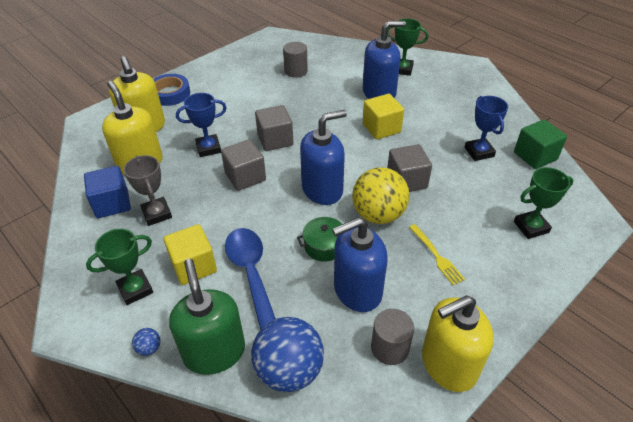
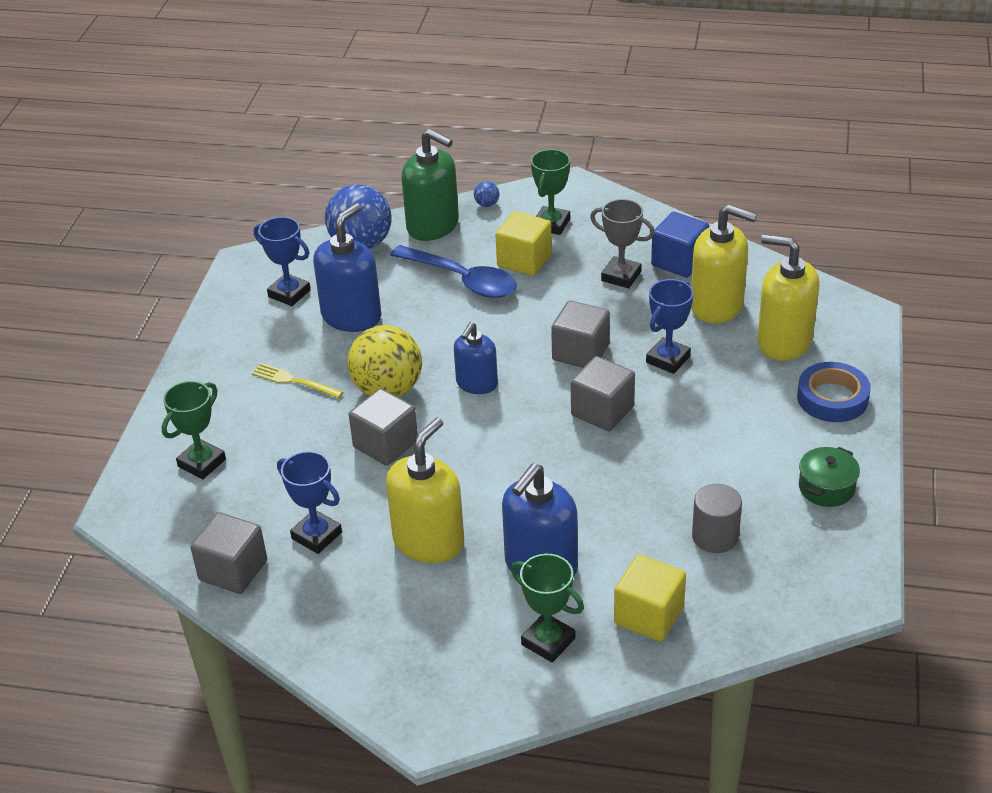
camera: 145 degrees right, 5 degrees down
(322, 189) = (476, 384): blue soap dispenser -> blue soap dispenser, size x0.63
(324, 246) = (418, 333): green pot -> green pot (826, 488)
(381, 128) = (481, 502): yellow cube -> yellow cube (649, 615)
(390, 348) = (289, 293): grey cylinder -> blue trophy
(402, 69) = (548, 641): green trophy -> green trophy turned 60 degrees clockwise
(448, 364) = (231, 306): yellow soap dispenser -> yellow soap dispenser (428, 541)
(535, 156) = (233, 570): green cube -> grey cube

